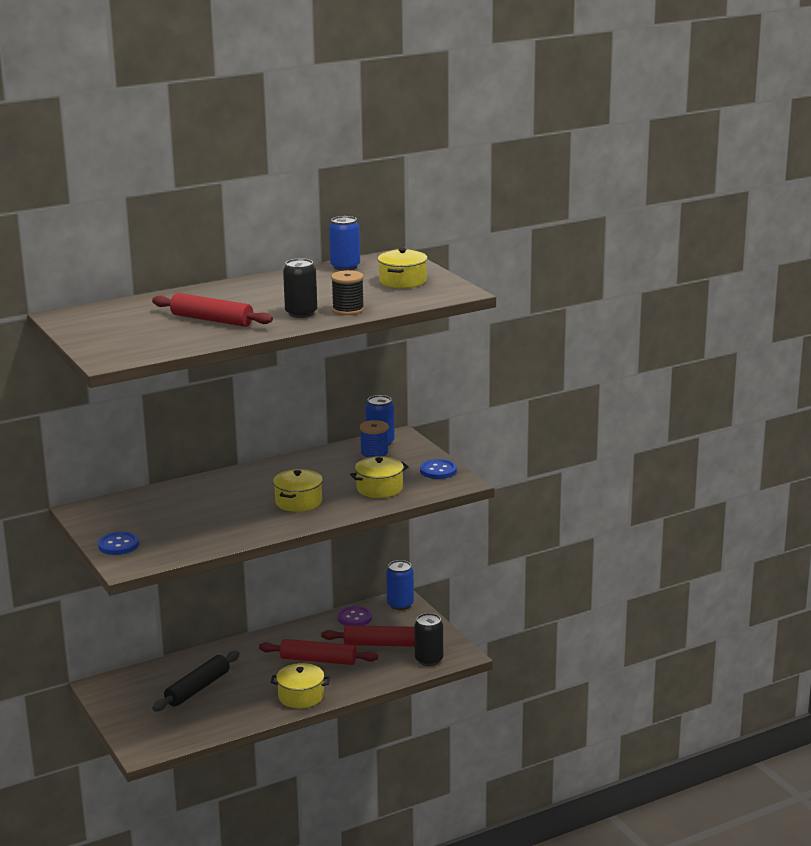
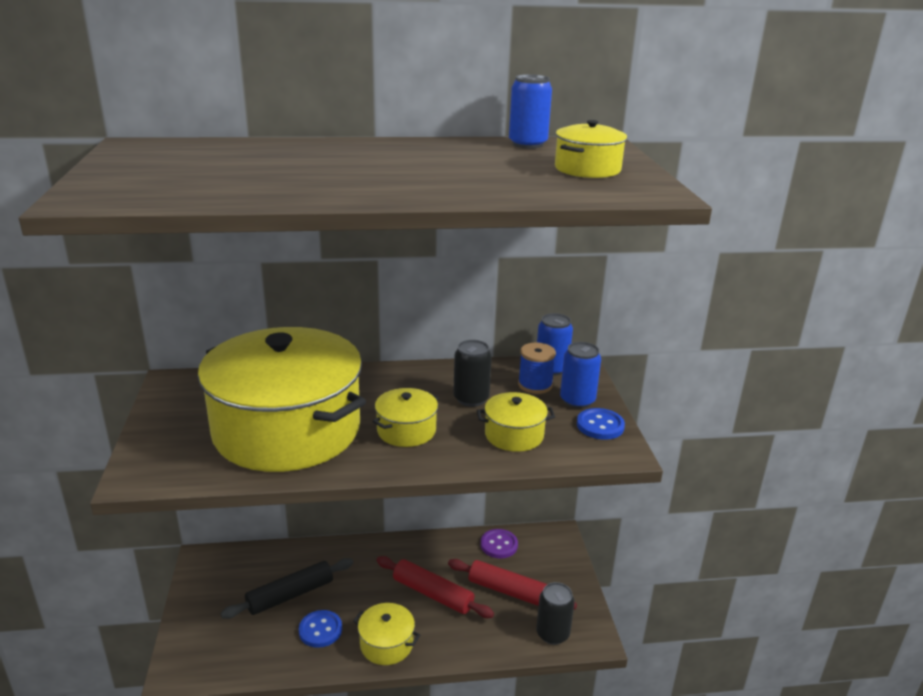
camera: 20 degrees right, 5 degrees up
(118, 545) = (160, 441): blue button -> blue button (320, 630)
(208, 519) = (287, 430): none -> yellow pot
(212, 320) = (288, 175): red rolling pin -> none
(301, 313) = (411, 185): black can -> black can (471, 399)
(348, 310) = (479, 191): black spool -> none
(400, 604) = (554, 540): blue can -> blue can (577, 400)

